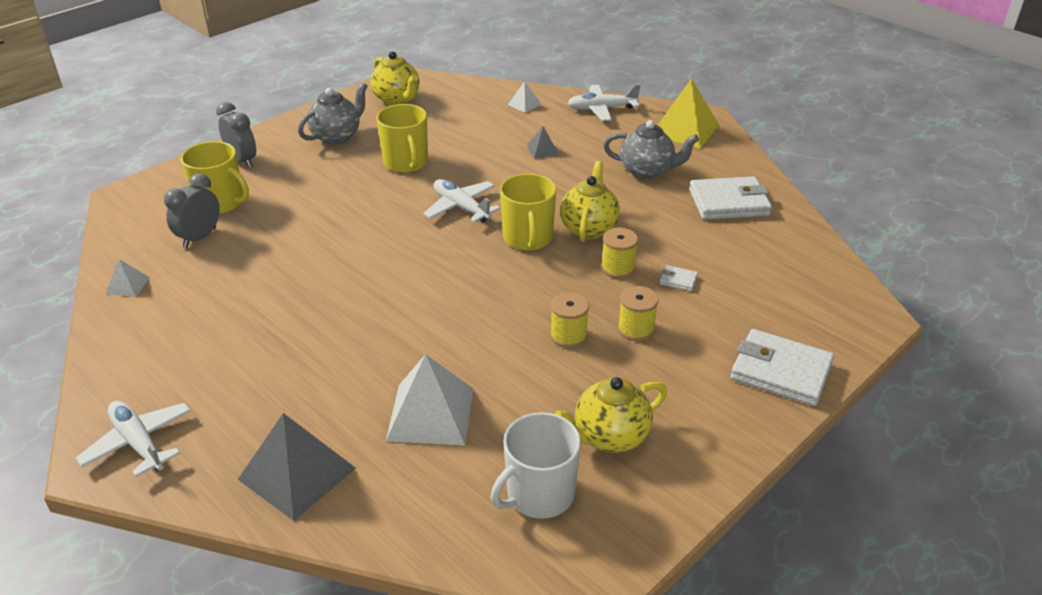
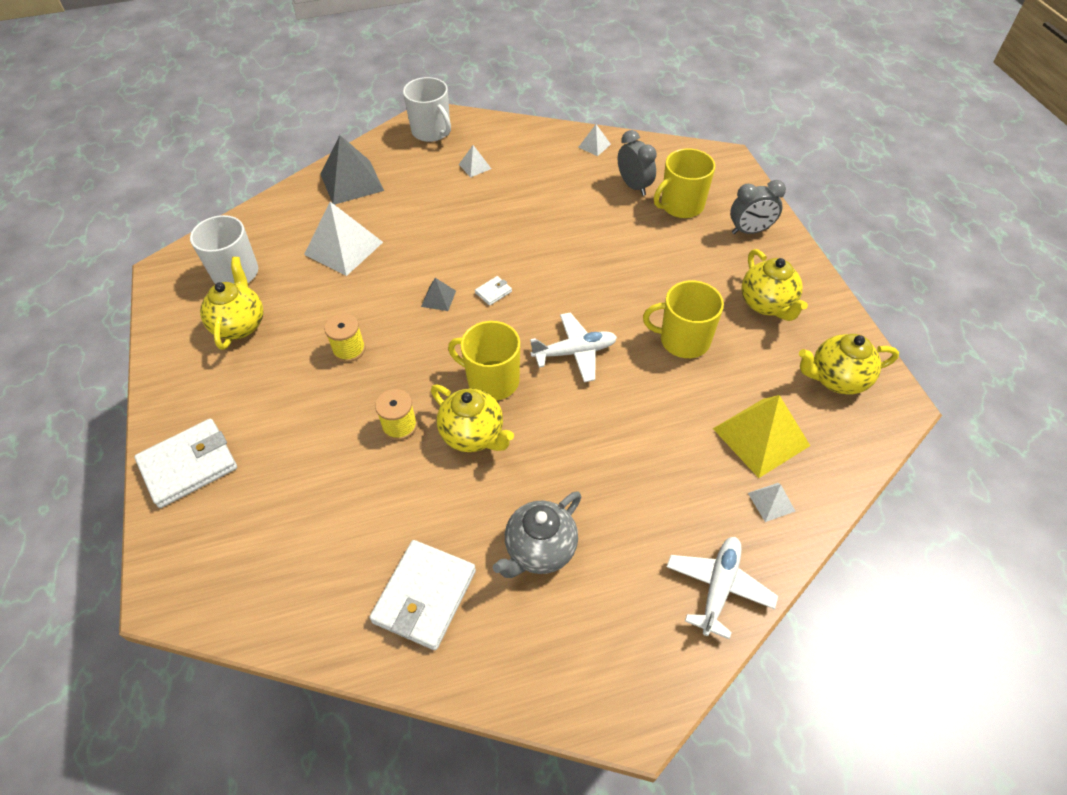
camera: 120 degrees right, 15 degrees up
(139, 443) = (432, 131): white plane -> white mug
(210, 367) = (475, 166): none -> white pyramid
(337, 136) = (767, 304): grey teapot -> yellow teapot
(542, 150) = (646, 468): grey pyramid -> grey pyramid (438, 298)
(636, 329) = (318, 396): yellow spool -> none
(678, 280) = (347, 463): white wallet -> white wallet (493, 292)
(684, 129) = (612, 661): yellow pyramid -> yellow pyramid (761, 437)

